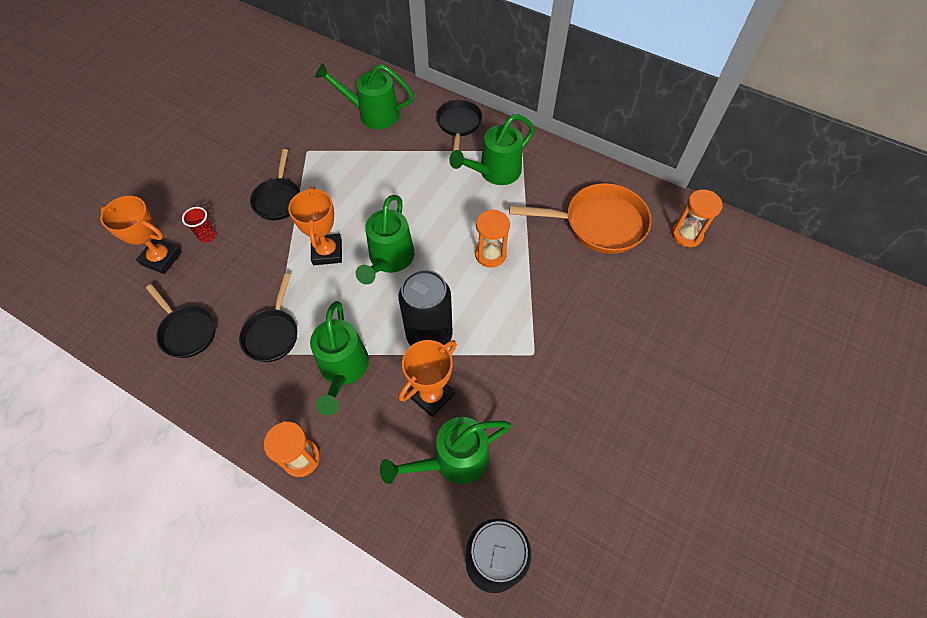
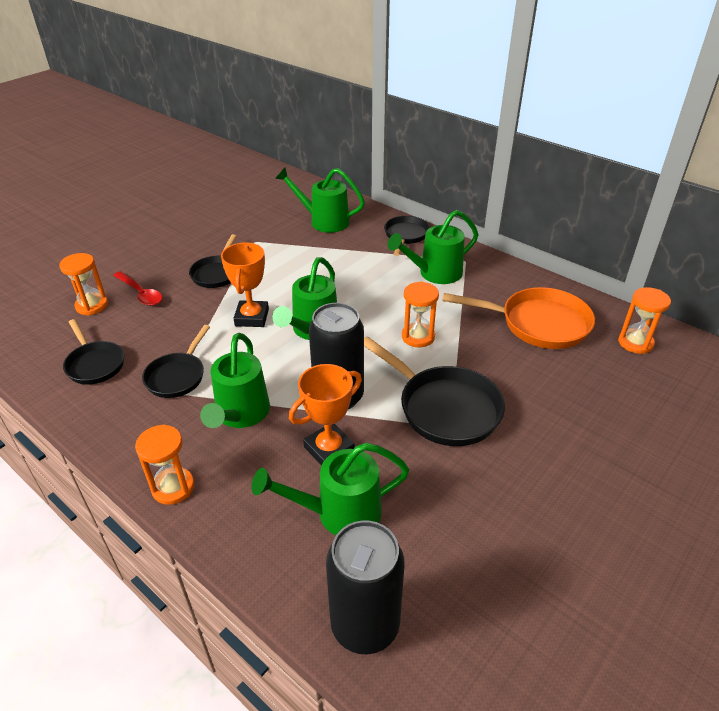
camera: 10 degrees right, 20 degrees down
(161, 258) = (92, 306): orange trophy -> orange hourglass
(207, 236) = (141, 293): red cup -> red spoon
(526, 334) = (444, 408): none -> black pan

